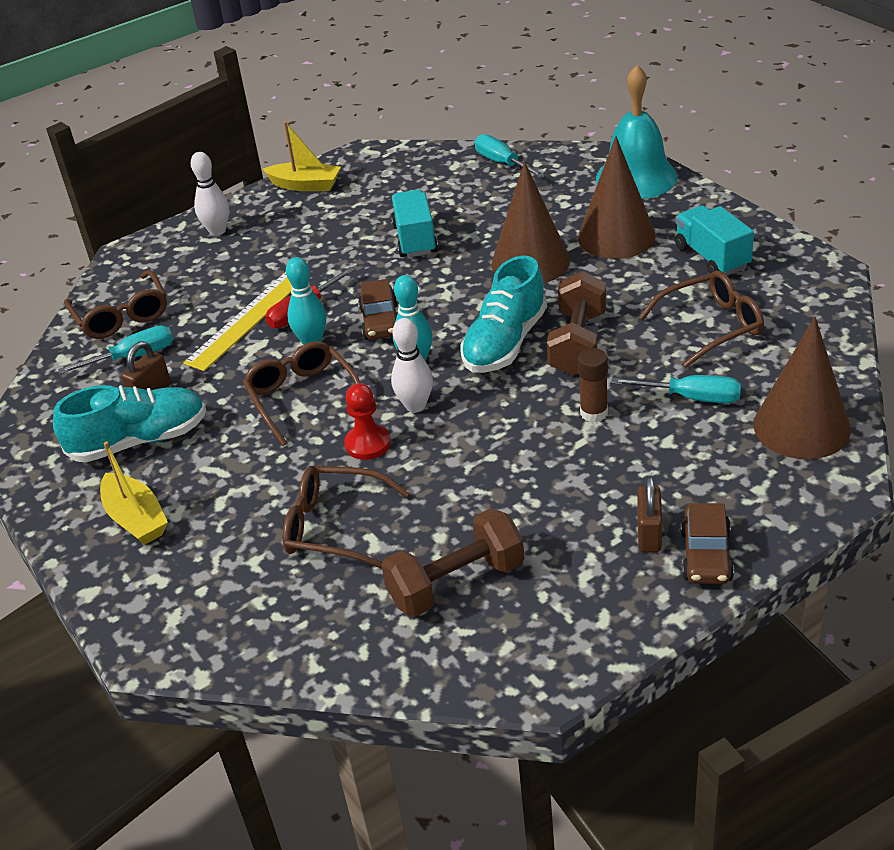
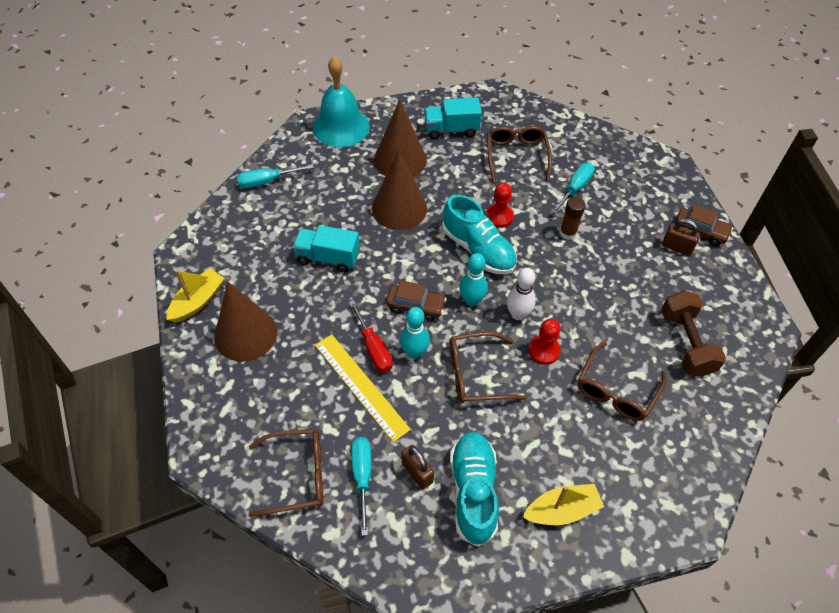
camera: 75 degrees left, 15 degrees up
(217, 231) = (219, 378): white bowling pin -> none
(577, 343) = (499, 217): brown dumbbell -> red pawn
(801, 426) = (619, 158): brown cone -> brown cone (245, 334)

